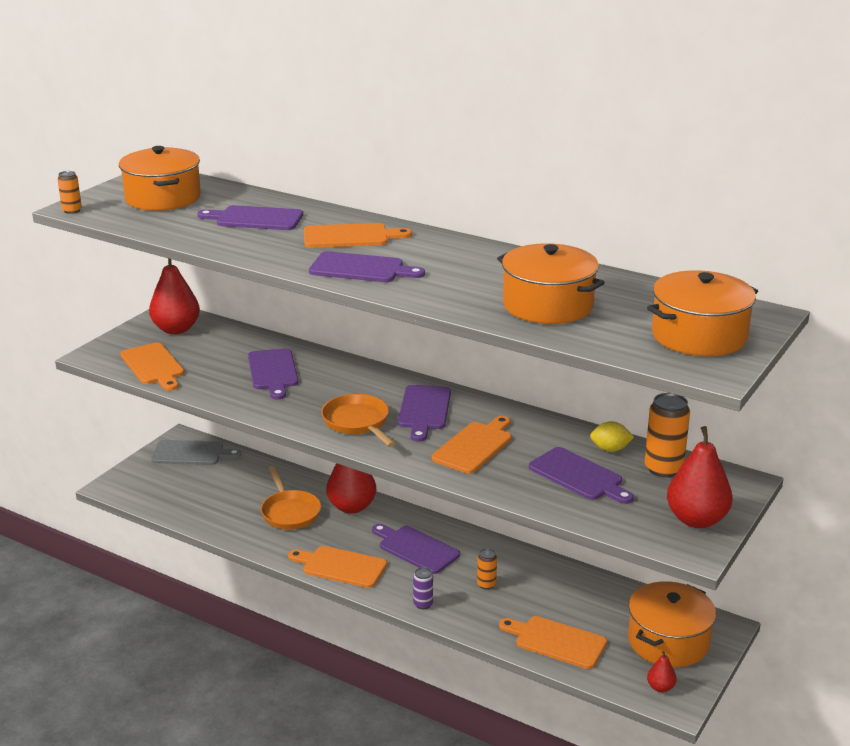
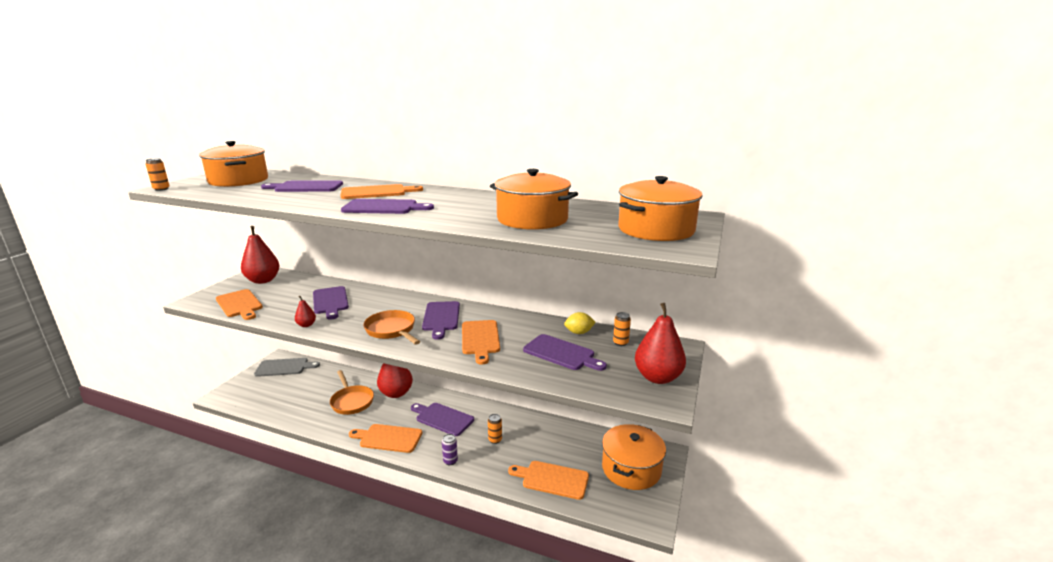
camera: 10 degrees left, 5 degrees down
(474, 446) = (480, 339): orange cutting board -> orange cutting board turned 150 degrees clockwise
(660, 687) = (636, 508): red pear -> red pear (306, 325)
(663, 469) = (620, 343): orange can -> orange can, size x0.55

